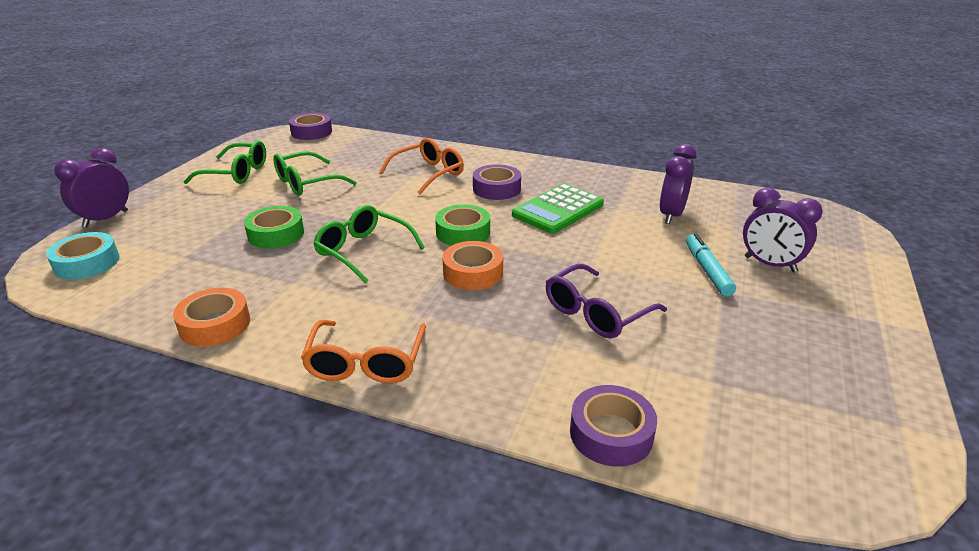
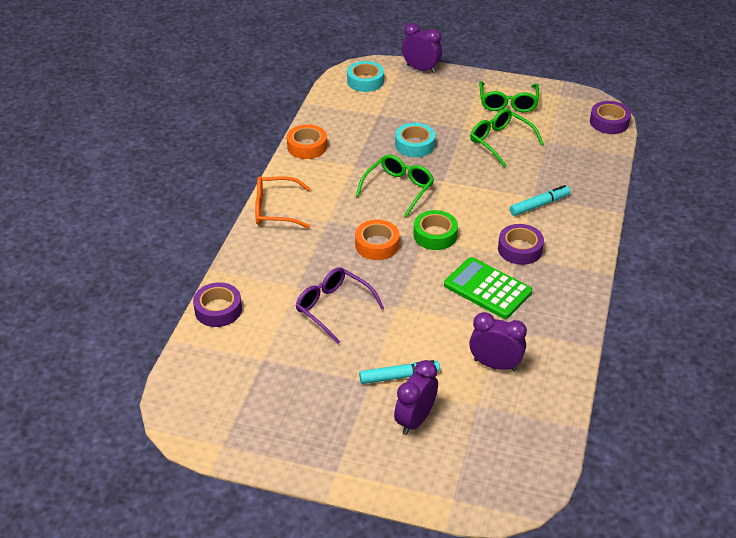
camera: 85 degrees right, 10 degrees up
(276, 234) = (414, 145): green tape -> turquoise tape
(428, 174) = (539, 205): orange glasses -> turquoise marker

